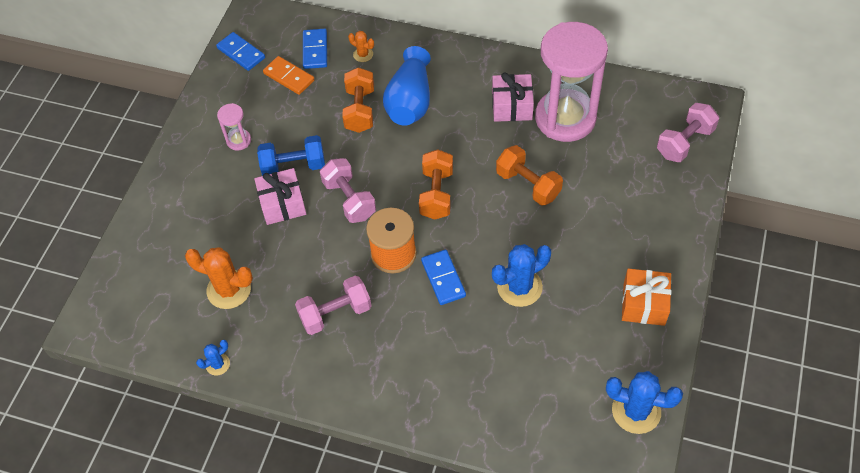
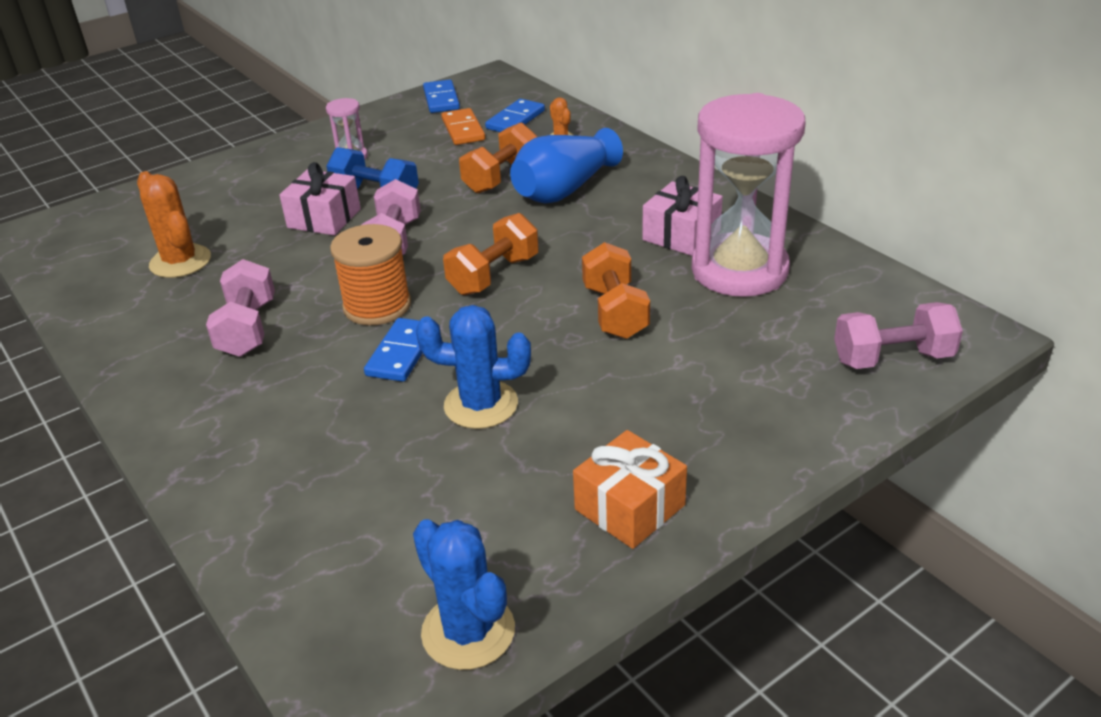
camera: 35 degrees right, 20 degrees down
(218, 364) = (83, 315): blue cactus -> none
(335, 313) = (247, 329): pink dumbbell -> pink dumbbell turned 75 degrees clockwise

